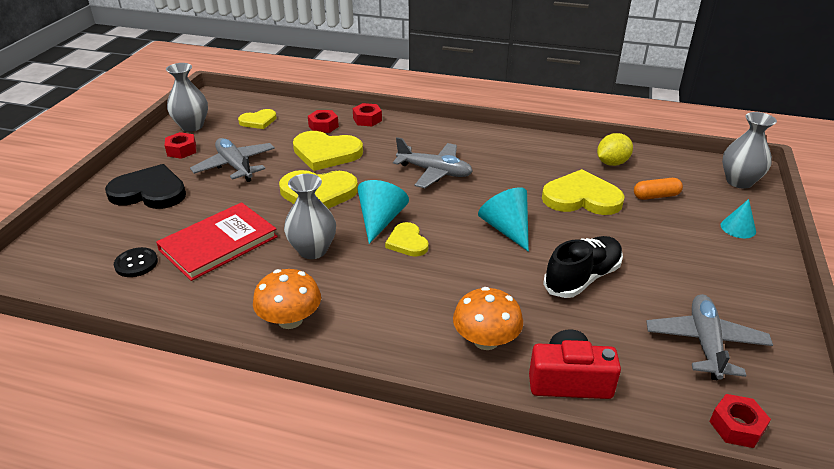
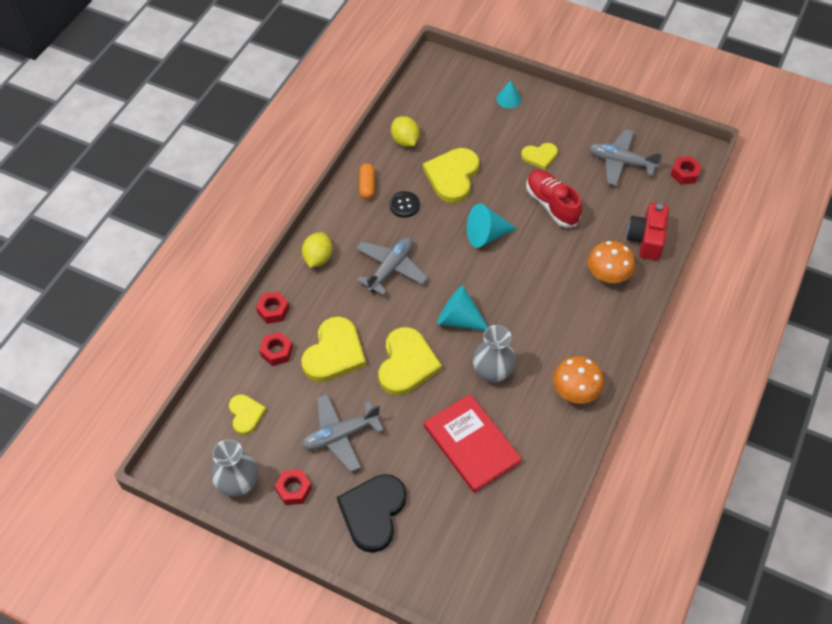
camera: 80 degrees left, 20 degrees up
(136, 263) = (490, 509): black button -> black button (404, 205)
(407, 242) = (492, 304): yellow heart -> yellow heart (539, 156)
(433, 133) = (318, 258): none -> yellow lemon
(582, 278) = (551, 205): black shoe -> red shoe
(656, 196) = (459, 130): orange capsule -> orange capsule (367, 186)
(739, 181) = (450, 73): grey vase -> none

